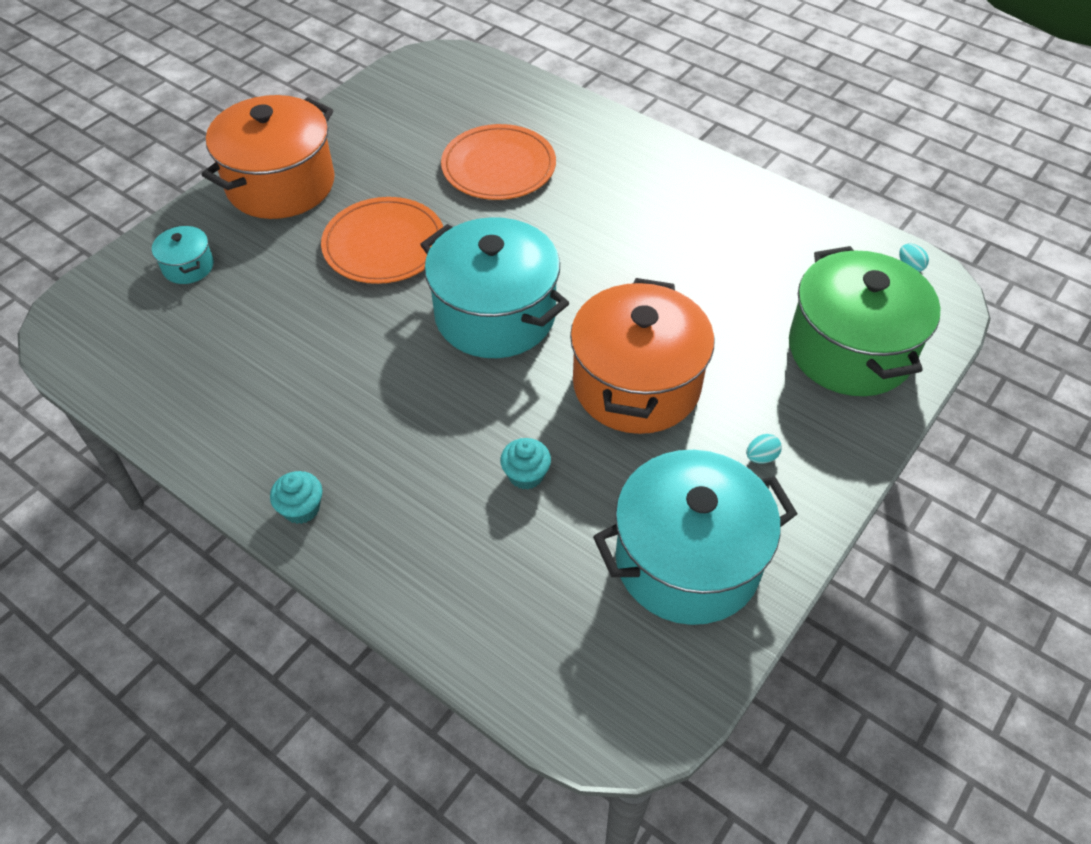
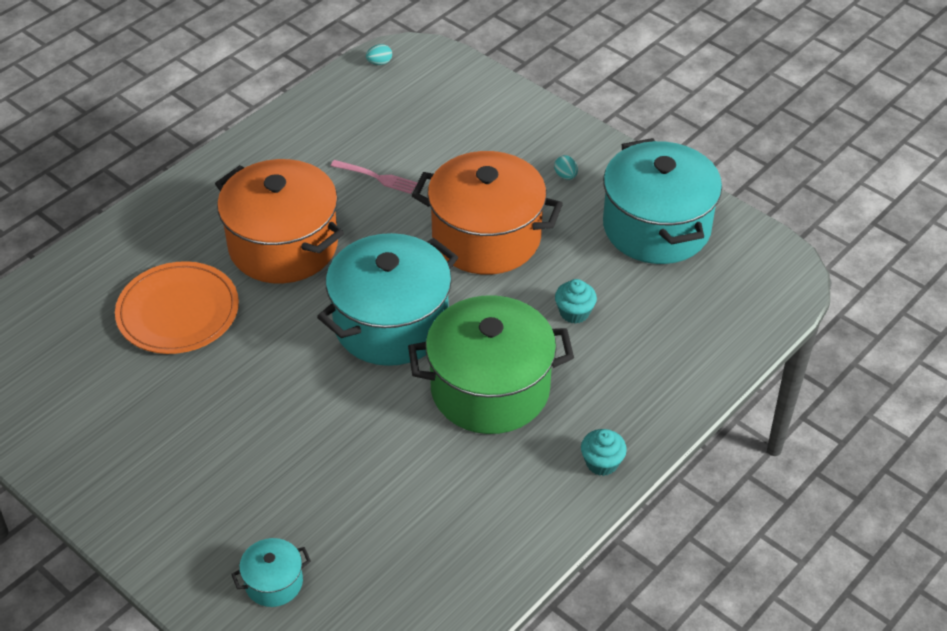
camera: 85 degrees left, 5 degrees down
(281, 184) = (153, 503): orange pot -> orange pot (283, 246)
(384, 245) = (277, 407): orange plate -> none
(713, 283) = (377, 177): none -> pink fork
(850, 350) = (465, 111): green pot -> green pot (490, 389)

